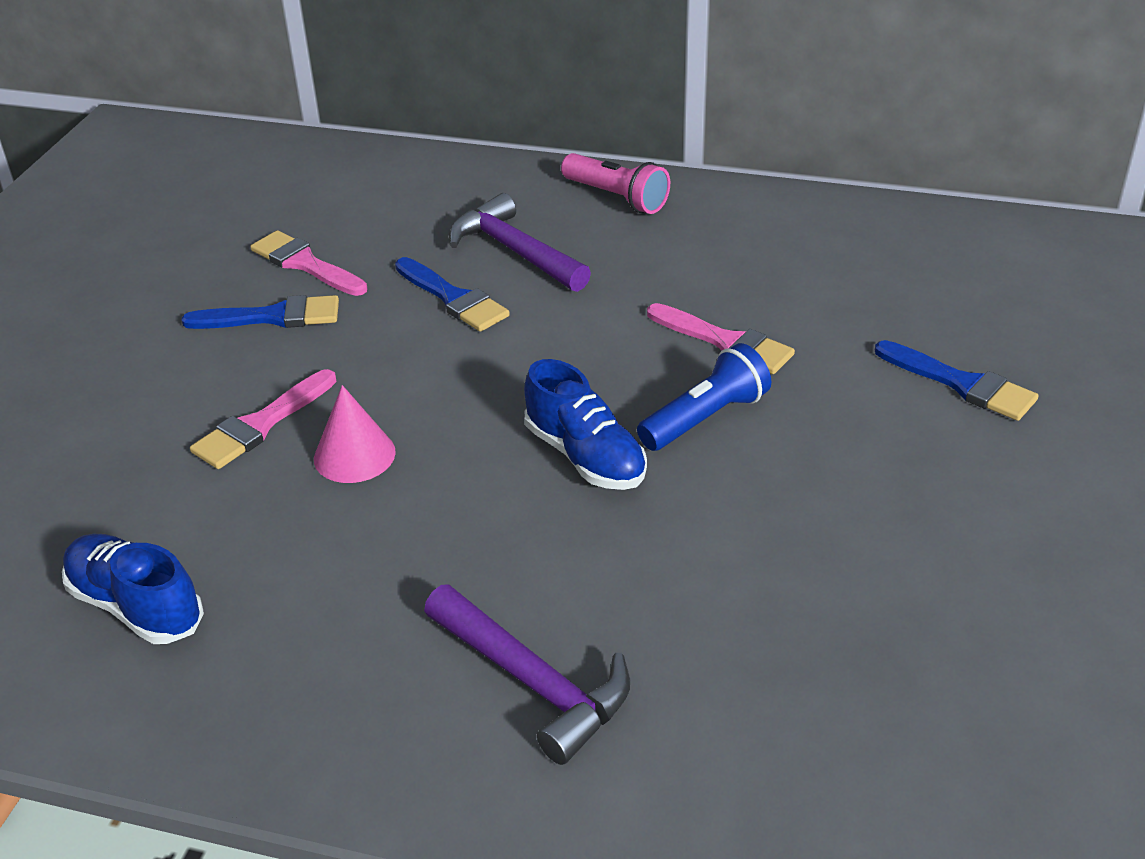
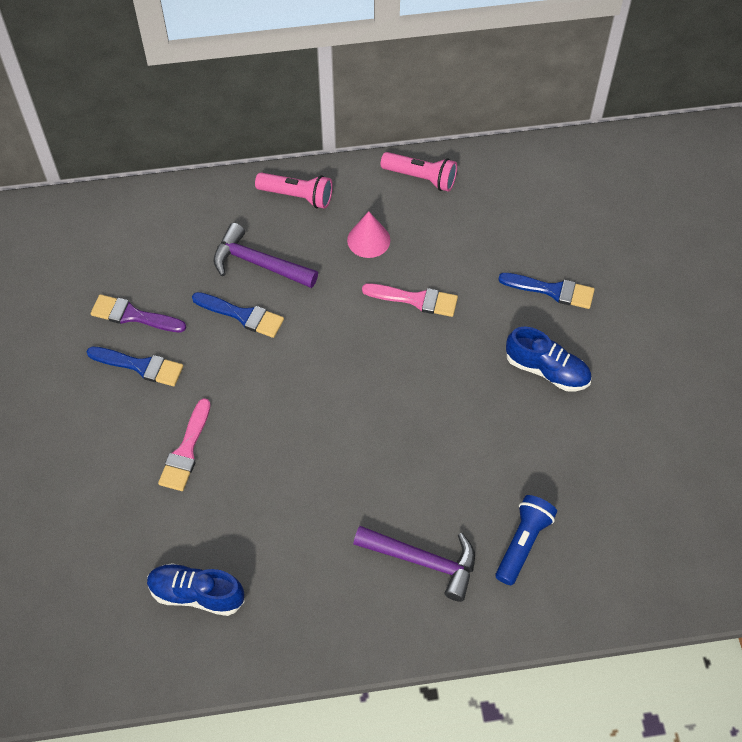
camera: 25 degrees left, 20 degrees up
(273, 317) = (140, 366): blue brush -> blue brush turned 45 degrees clockwise
(305, 264) = (133, 315): pink brush -> purple brush
(354, 455) = (253, 453): pink cone -> pink cone (368, 240)
(585, 456) = (379, 410): blue shoe -> blue shoe (547, 370)
(706, 418) = (430, 361): blue flashlight -> blue flashlight (523, 543)
(812, 216) = (421, 178): none -> pink flashlight

